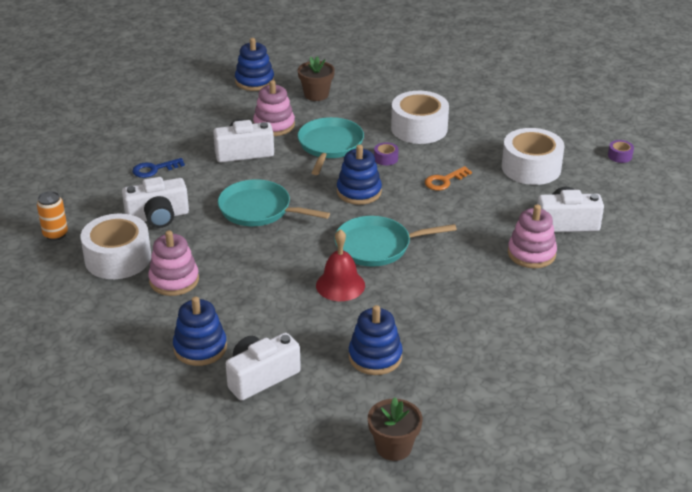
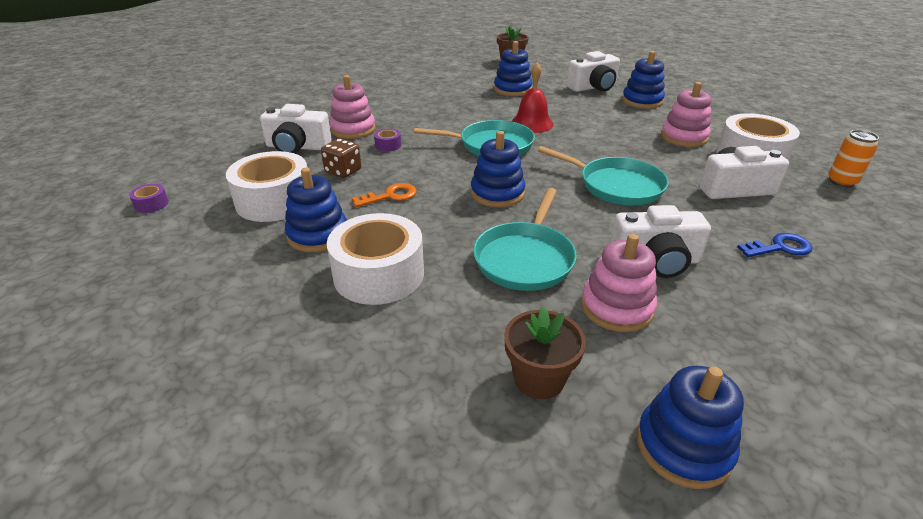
camera: 170 degrees left, 0 degrees up
(386, 158) = (450, 231): purple tape -> purple tape (388, 145)
(476, 147) = (318, 235): none -> blue stacking toy
(500, 200) = (343, 171): none -> brown dice

